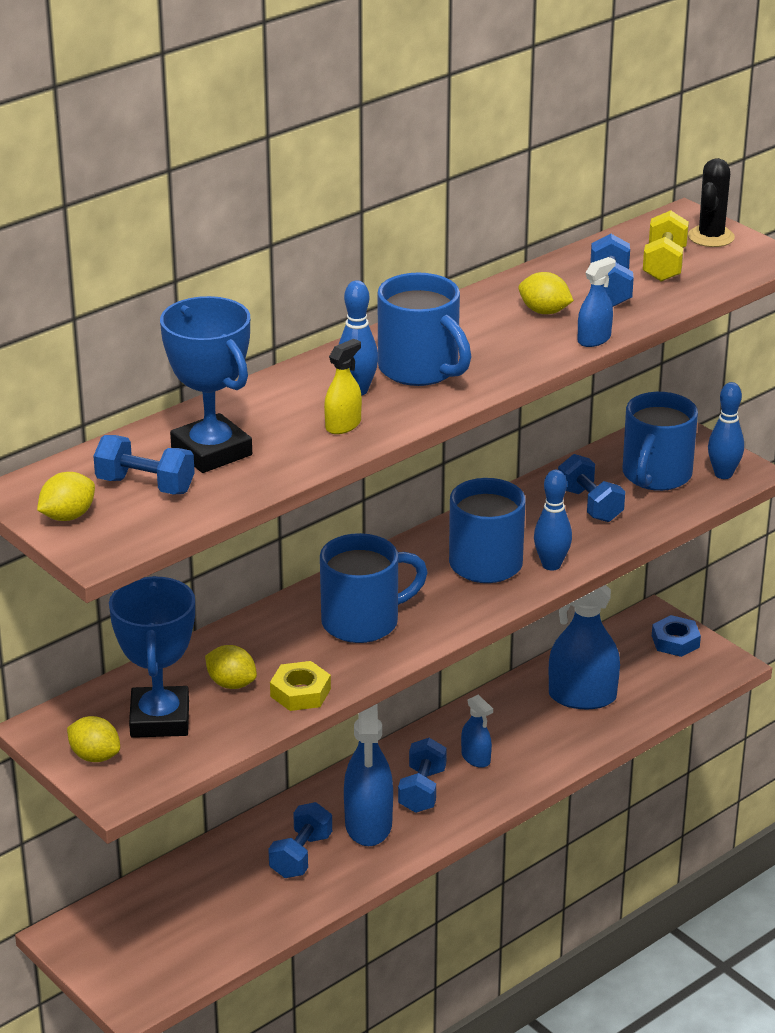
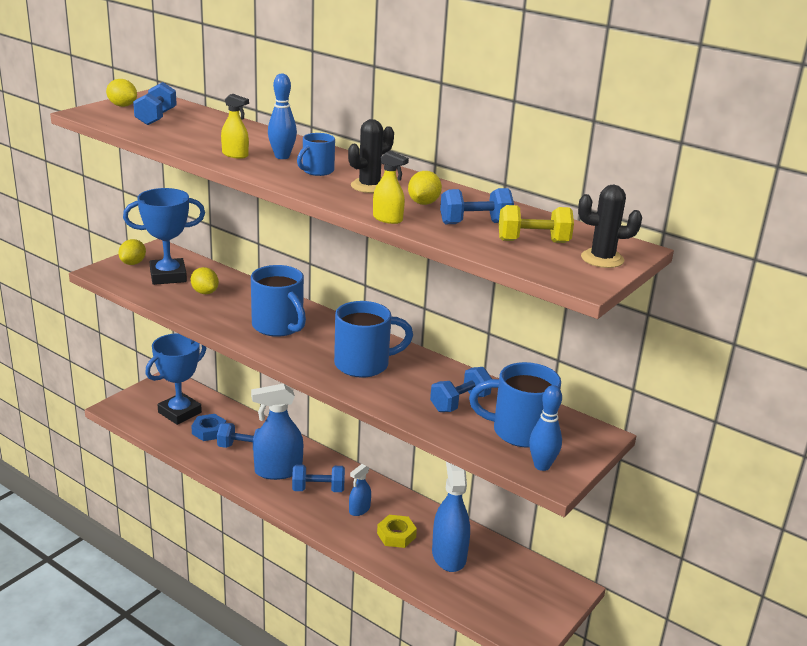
camera: 75 degrees right, 5 degrees down
(211, 451) = (196, 128): blue trophy -> blue trophy (179, 412)
(231, 684) = (205, 292): yellow lemon -> yellow lemon turned 60 degrees counterclockwise
(300, 692) = (198, 313): yellow nut -> yellow nut (396, 535)
(420, 370) = (317, 171): blue mug -> blue mug, size x0.55
(482, 339) = (369, 186): none -> black cactus
(551, 565) = (370, 390): blue bowling pin -> none
(594, 339) = (388, 219): blue spray bottle -> yellow spray bottle
(675, 641) = (544, 603): blue nut -> blue nut (209, 431)

